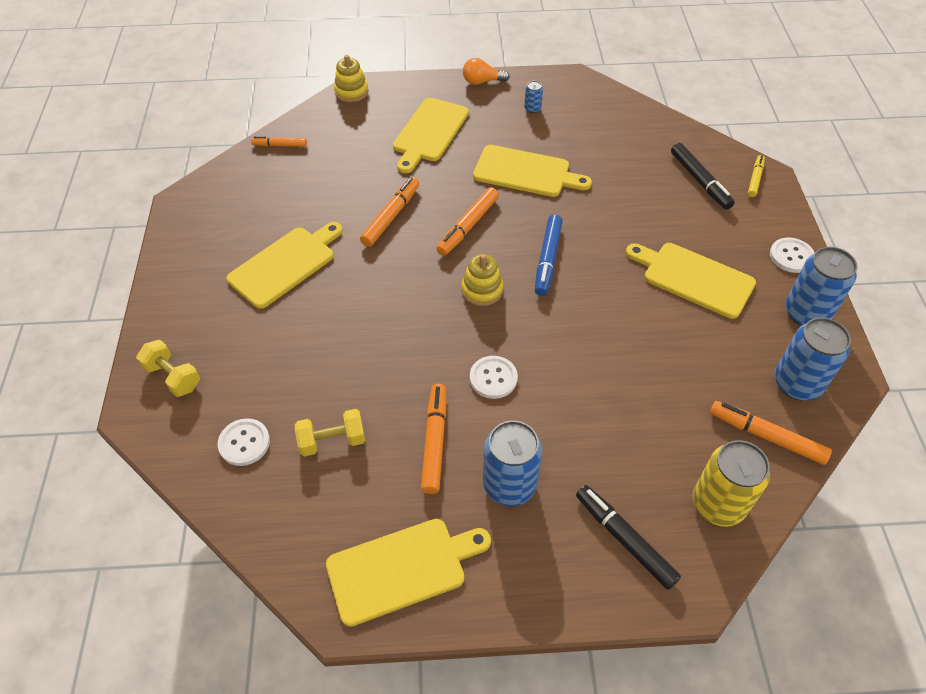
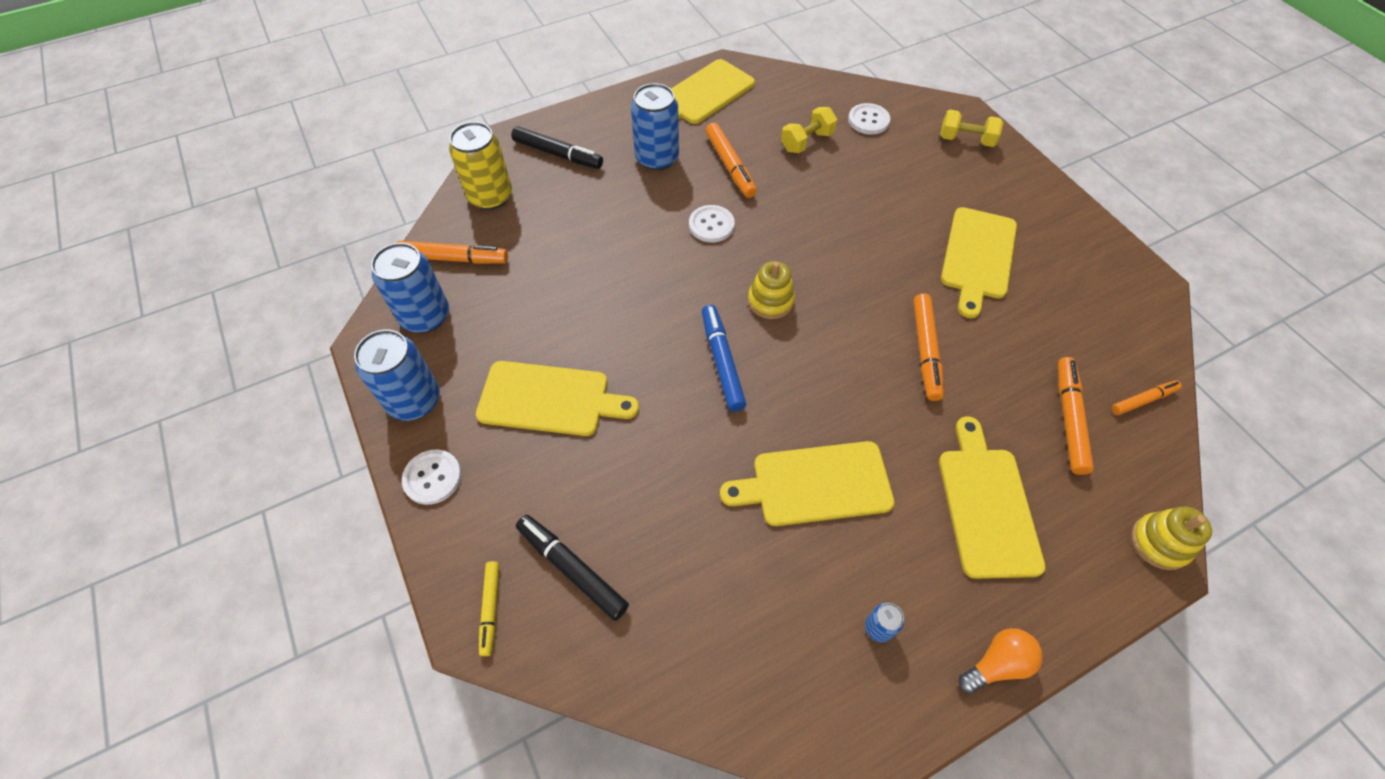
camera: 155 degrees right, 5 degrees up
(468, 226) = (833, 371): orange marker -> orange marker (1069, 418)

